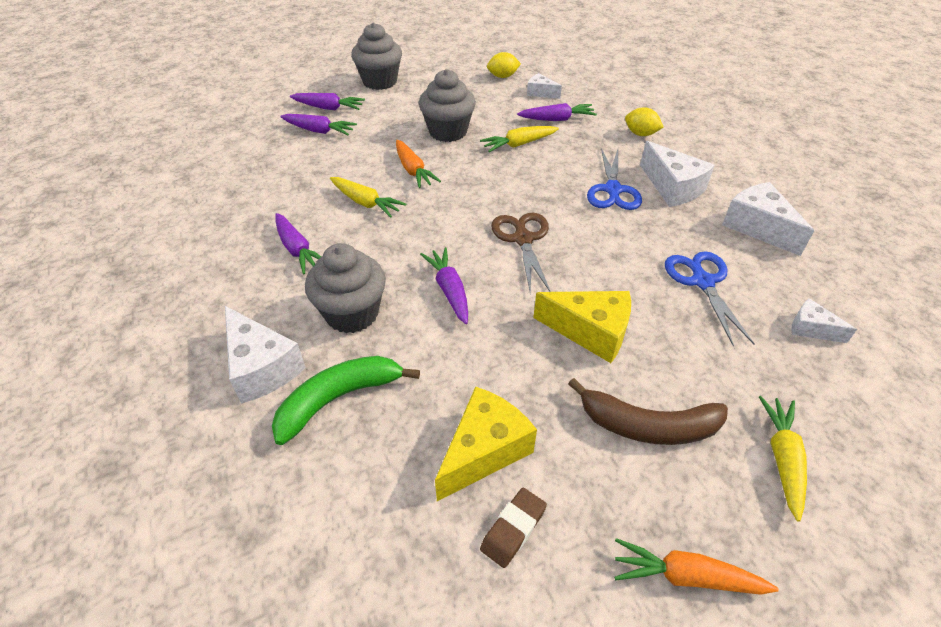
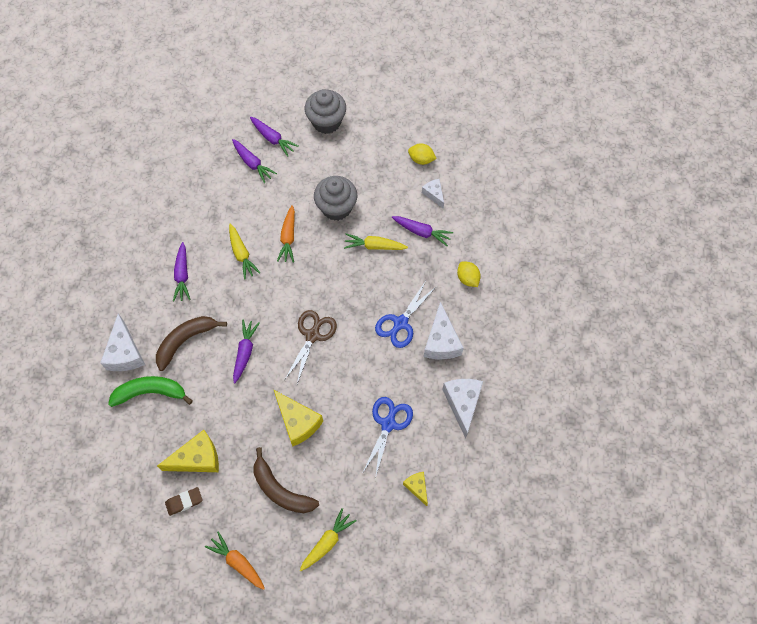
camera: 30 degrees right, 20 degrees up
(352, 313) = (185, 341): grey cupcake -> brown banana
(811, 329) = (417, 487): white cheese -> yellow cheese

